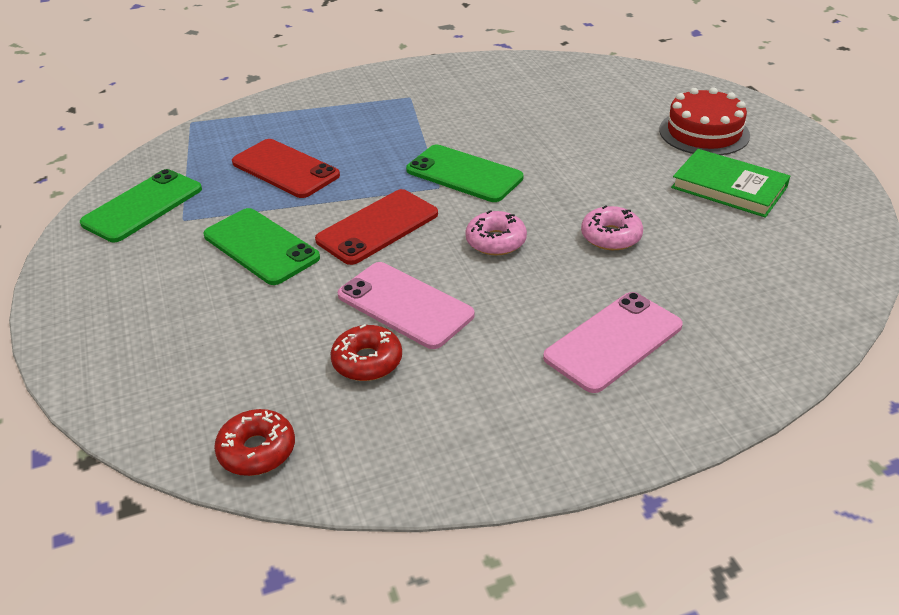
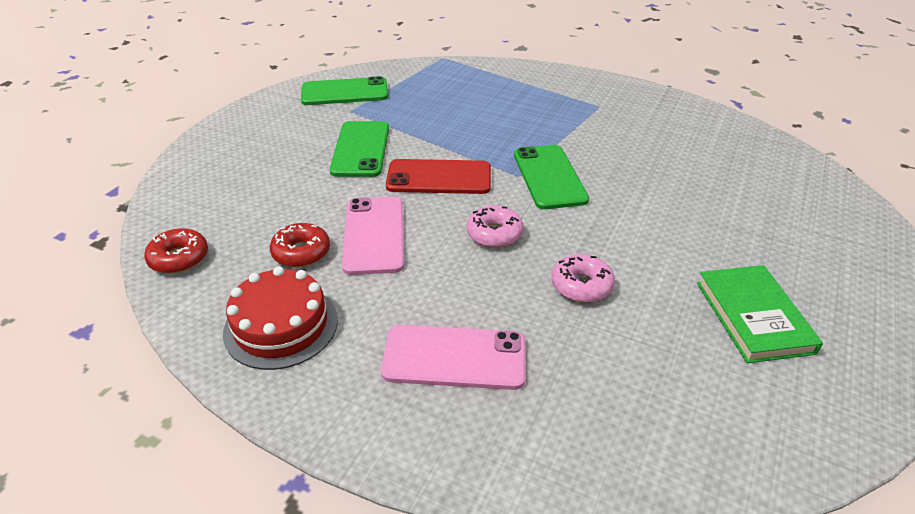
camera: 45 degrees right, 0 degrees up
(285, 169) = (447, 112): red phone -> none
(704, 132) = (808, 259): red cake -> red cake (281, 326)

